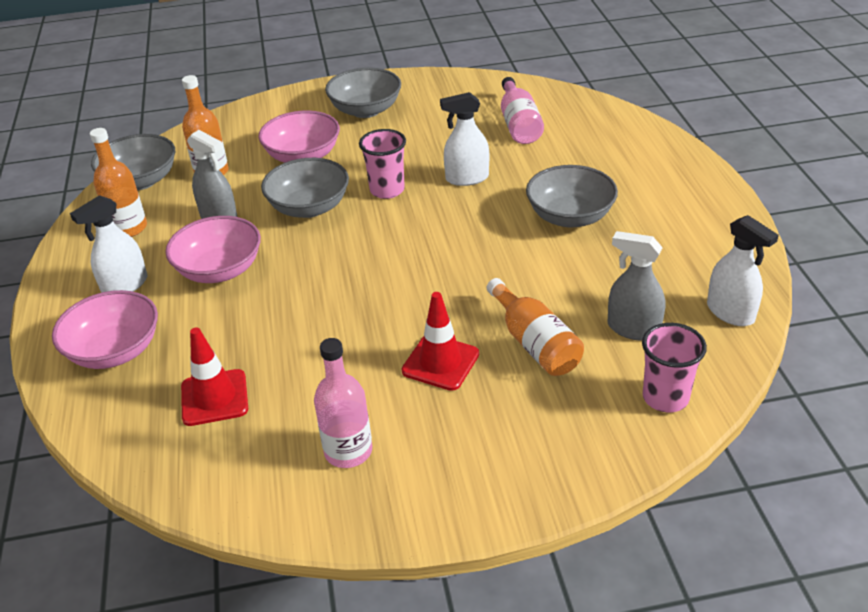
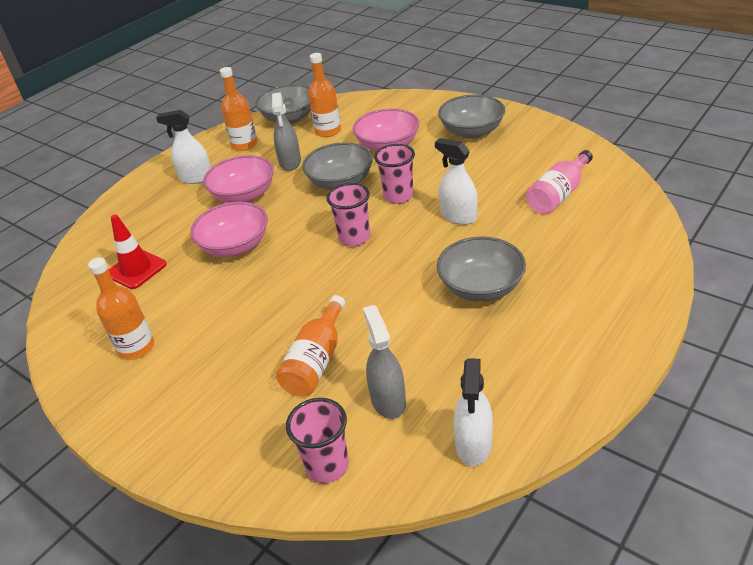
camera: 50 degrees right, 0 degrees up
(115, 351) = (142, 213): pink bowl -> pink bowl (235, 246)
(348, 451) = (136, 348): pink bottle -> orange bottle
(404, 241) = (354, 238): none -> pink cup
(440, 362) = (252, 332): red traffic cone -> none

